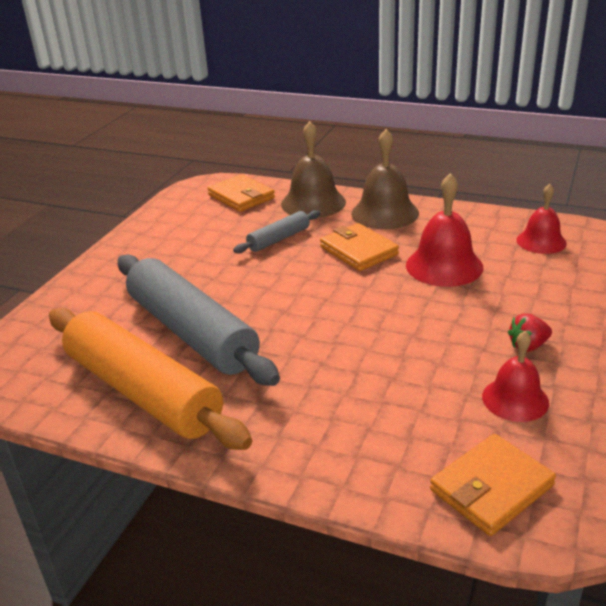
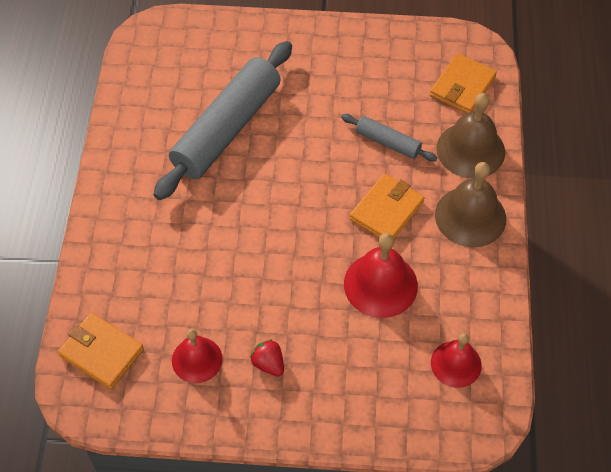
camera: 70 degrees right, 25 degrees up
(142, 392) = (151, 126): orange rolling pin -> none

